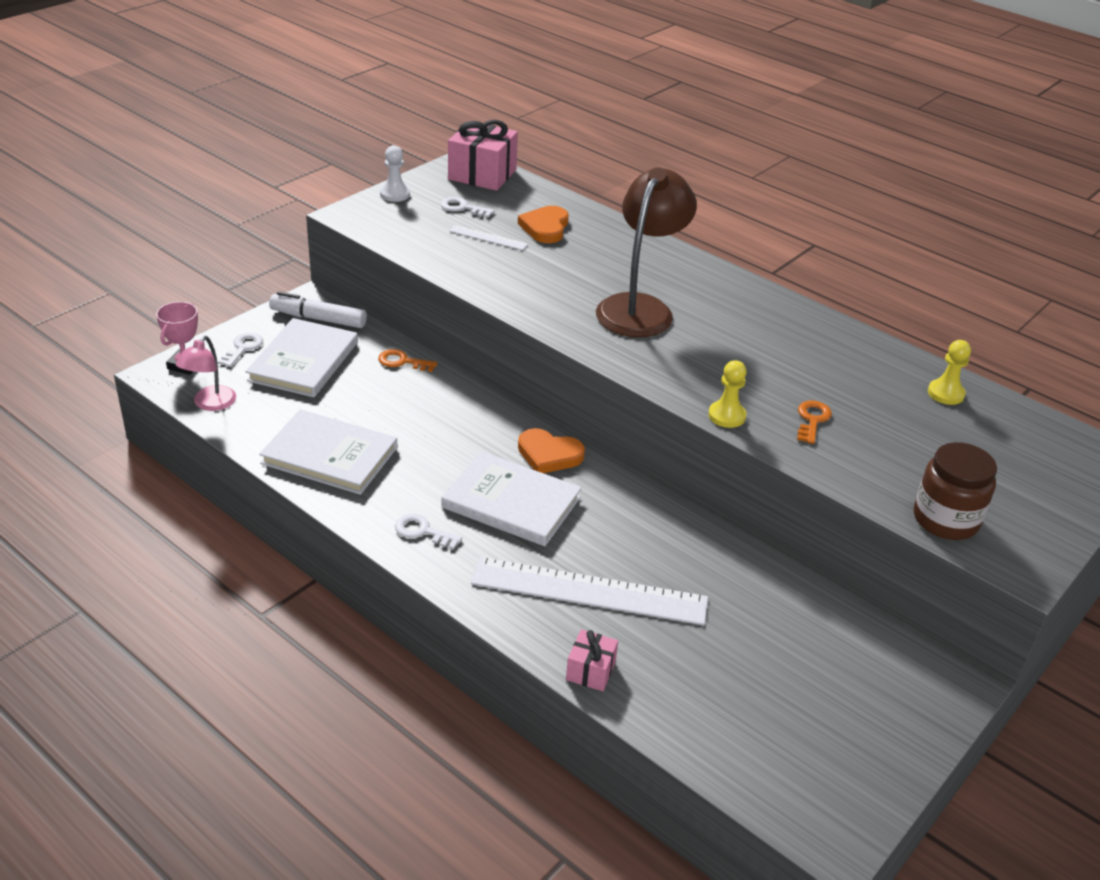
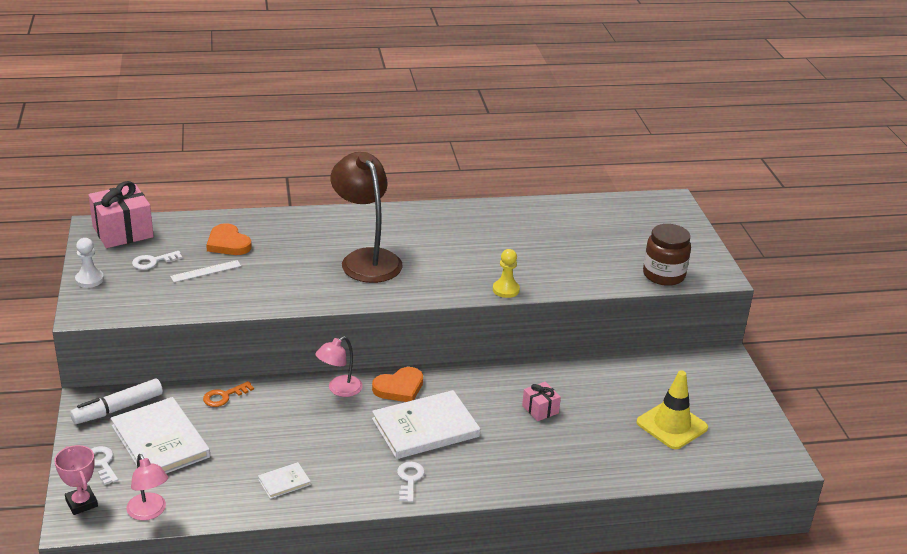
camera: 50 degrees left, 5 degrees down
(329, 455) = (284, 482): white book -> white book, size x0.46
(422, 531) = (409, 479): white key -> white key turned 120 degrees clockwise
(497, 420) = (339, 389): none -> pink lamp
(589, 591) = (535, 441): white ruler -> none
(590, 671) = (597, 476): pink gift -> pink gift (540, 409)
(761, 693) = (671, 425): none -> yellow traffic cone
(812, 420) = (542, 265): orange key -> none
(945, 393) = (570, 212): yellow pawn -> none

